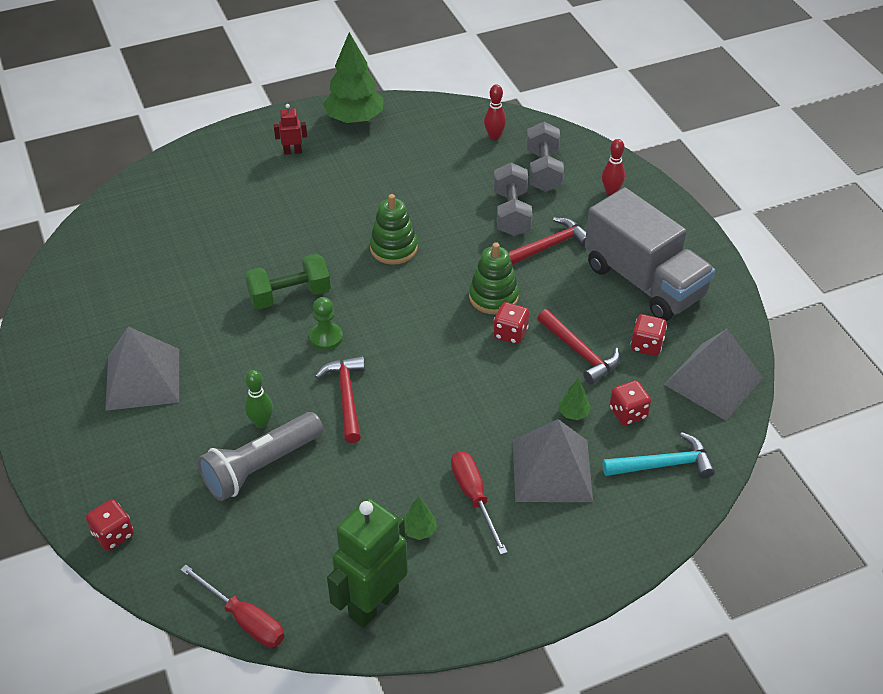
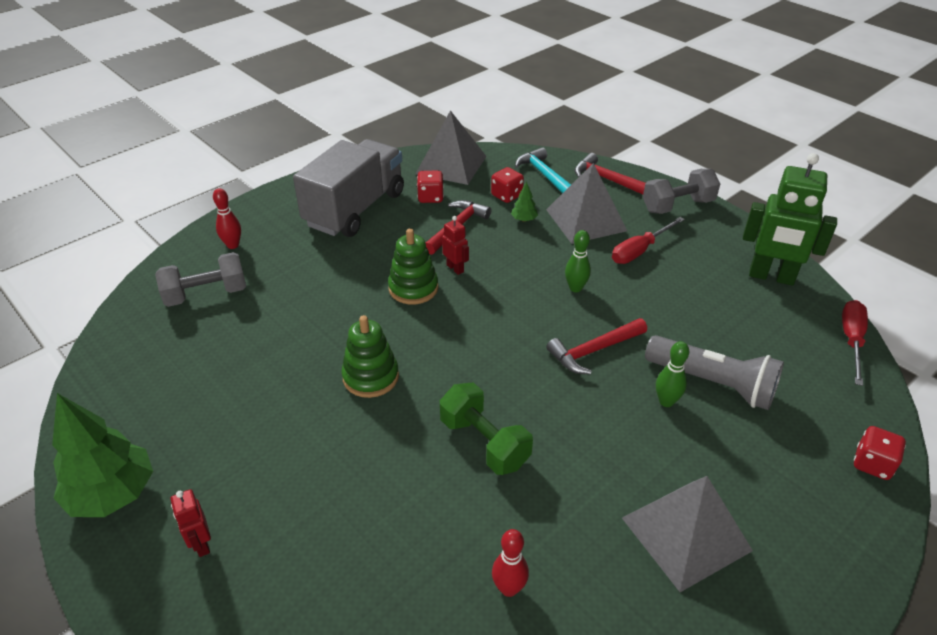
camera: 110 degrees left, 5 degrees down
(326, 337) = (529, 390): green pawn -> none
(419, 530) = (692, 270): green tree -> none
(438, 416) = (575, 288): none -> green bowling pin
(494, 136) = (145, 345): red bowling pin -> red bowling pin (509, 588)
(510, 333) = (455, 268): red dice -> red robot
(511, 213) = (284, 302): grey dumbbell -> grey dumbbell (677, 206)
(549, 246) = (327, 268): red hammer -> red hammer (606, 179)

